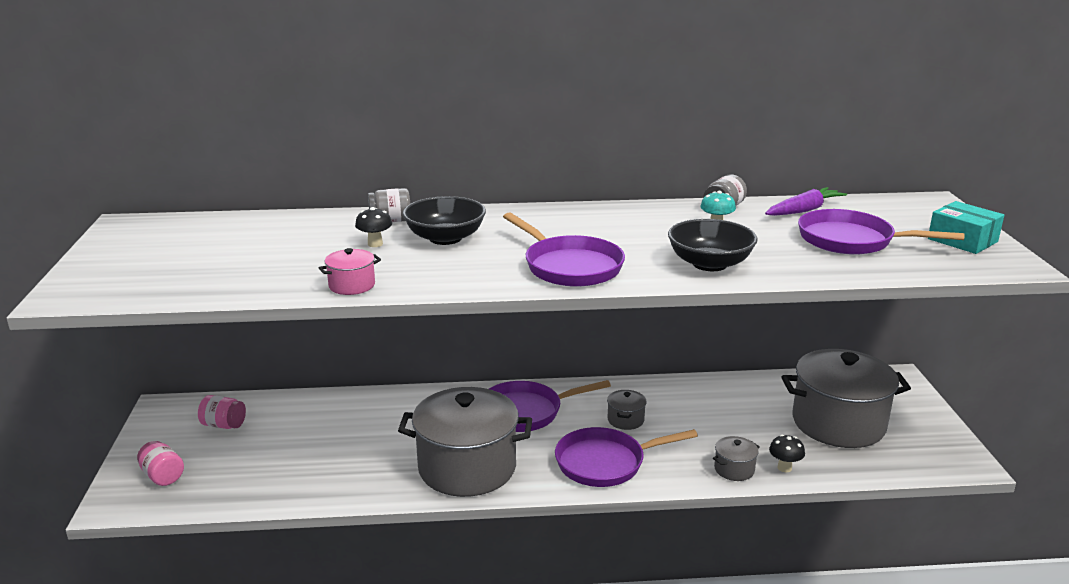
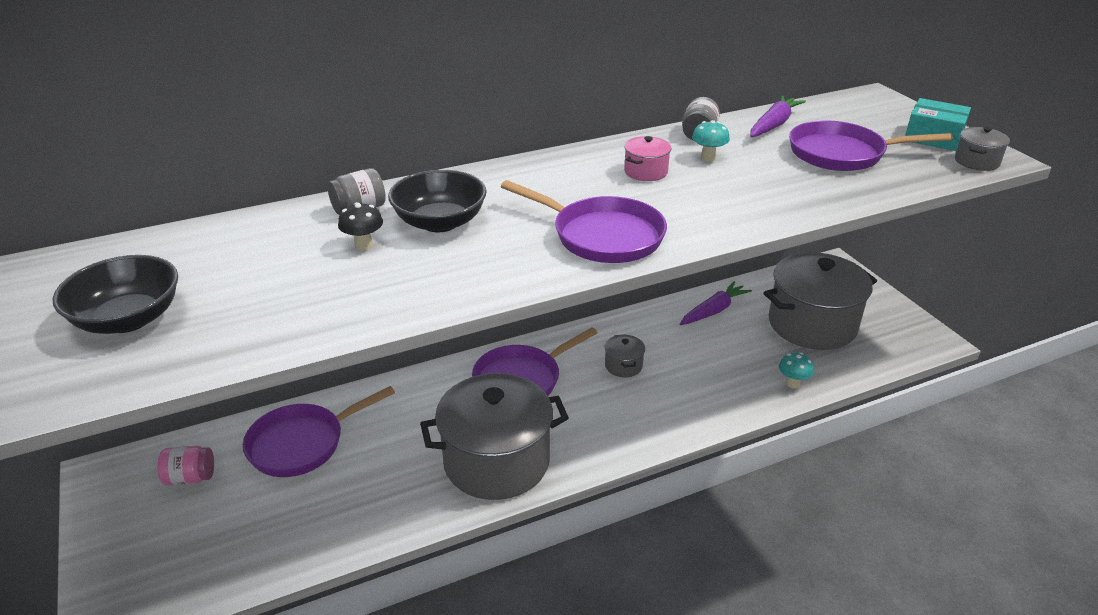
camera: 20 degrees left, 10 degrees up
(162, 476) = (148, 566): pink jar -> none
(352, 285) = (377, 311): pink pot -> pink pot (646, 172)
(605, 463) = (630, 419): purple pan -> purple pan (302, 443)
(709, 264) = (737, 206): black bowl -> black bowl (128, 319)
(734, 469) = (750, 396): grey pot -> grey pot (976, 162)
(742, 393) = (713, 311): none -> purple carrot
(784, 468) = (792, 383): black mushroom -> turquoise mushroom

